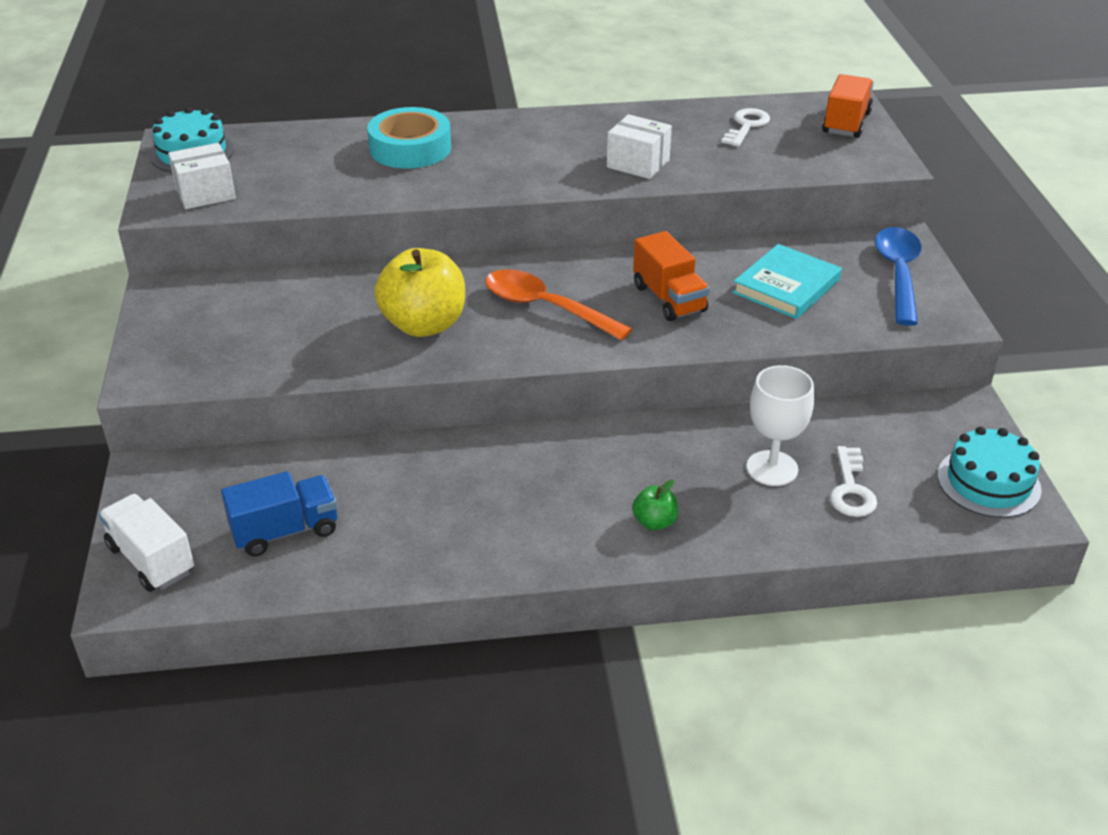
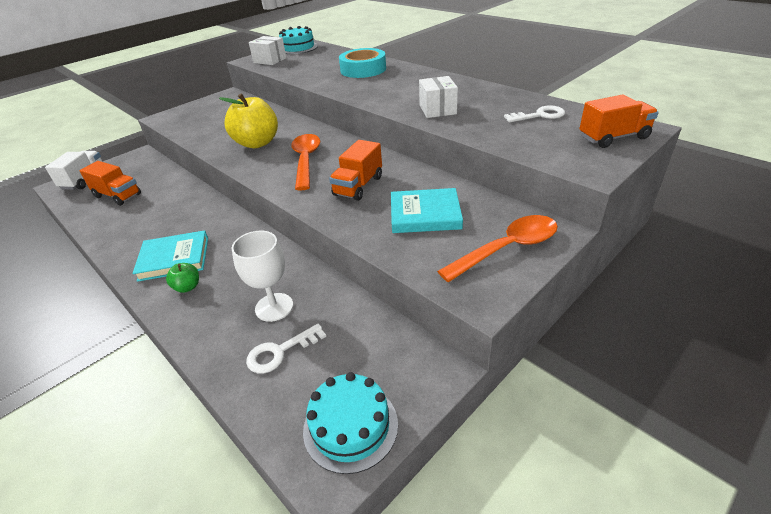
camera: 55 degrees right, 0 degrees up
(285, 531) = (118, 195): blue truck -> orange truck
(571, 517) = (174, 258): none -> turquoise book
(898, 274) = (507, 248): blue spoon -> orange spoon

